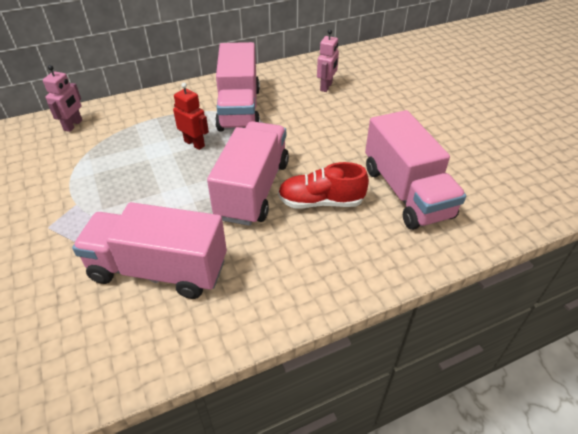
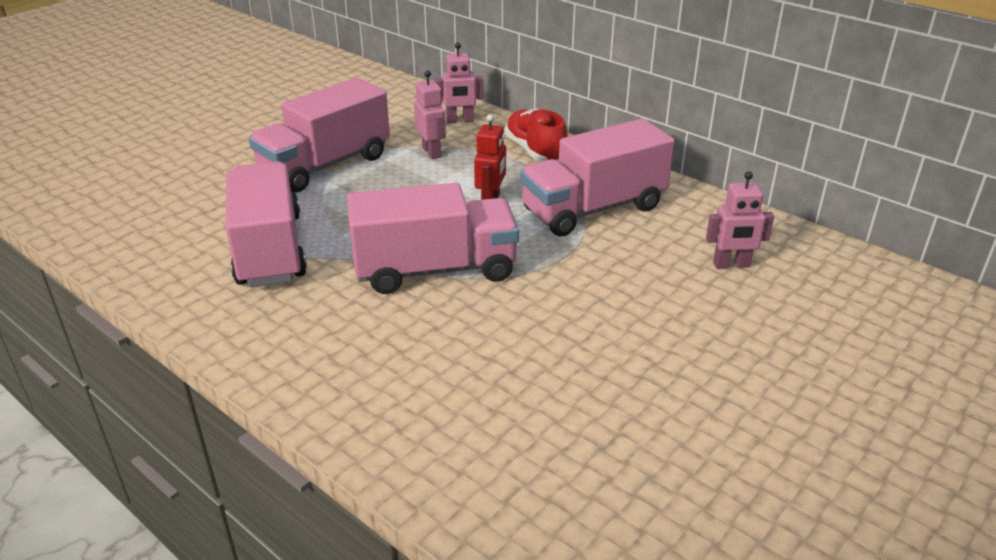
camera: 65 degrees right, 10 degrees down
(103, 150) = (432, 152): none -> pink robot
(321, 202) = (448, 331): red shoe -> red shoe (535, 151)
(406, 192) = (525, 409): pink truck -> pink truck (325, 165)

